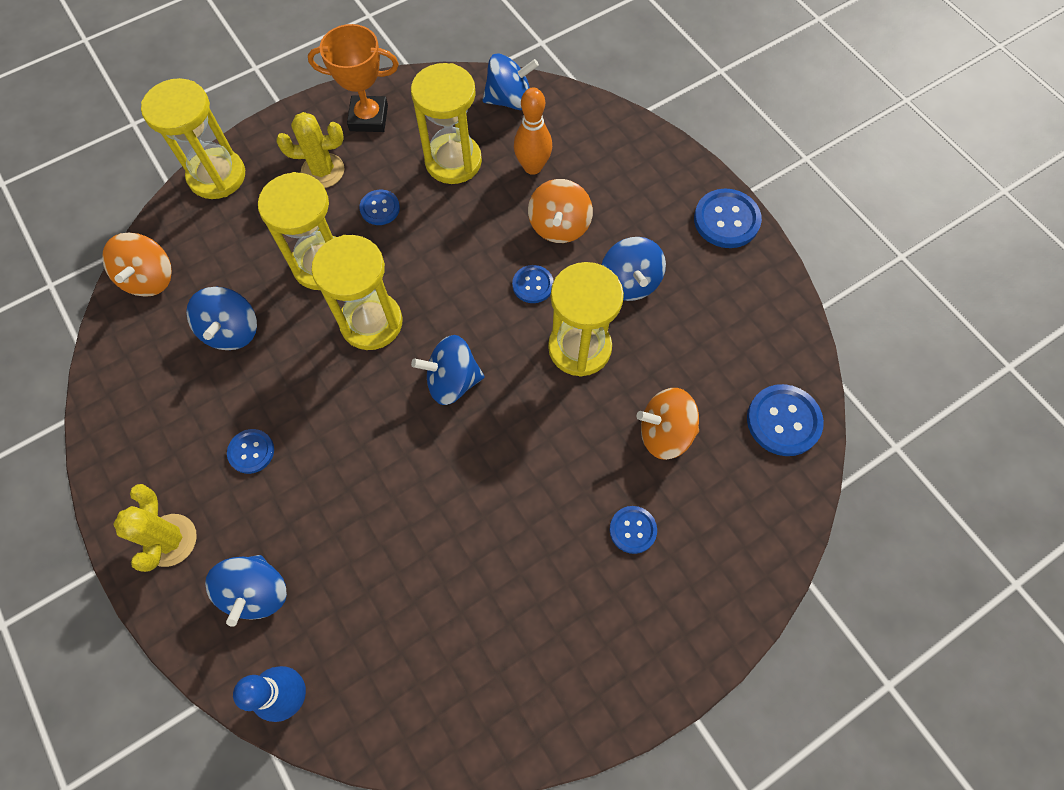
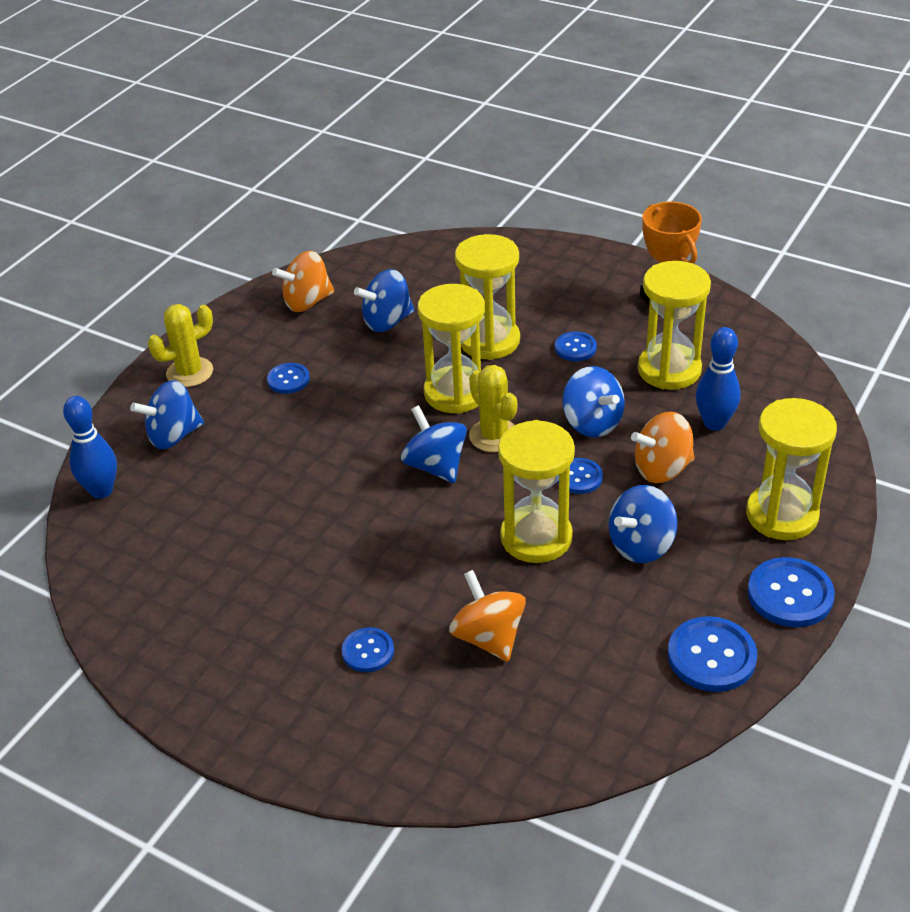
camera: 65 degrees right, 25 degrees down
(150, 278) = (401, 260): orange spinning top -> orange spinning top (307, 302)
(217, 176) = (524, 248): yellow hourglass -> yellow hourglass (781, 515)
(323, 171) = (583, 299): yellow cactus -> yellow cactus (494, 436)
(509, 100) = (778, 376): blue spinning top -> blue spinning top (592, 423)
(532, 167) = (714, 423): orange bowling pin -> blue bowling pin
(783, 421) = (573, 733): blue button -> blue button (711, 656)

